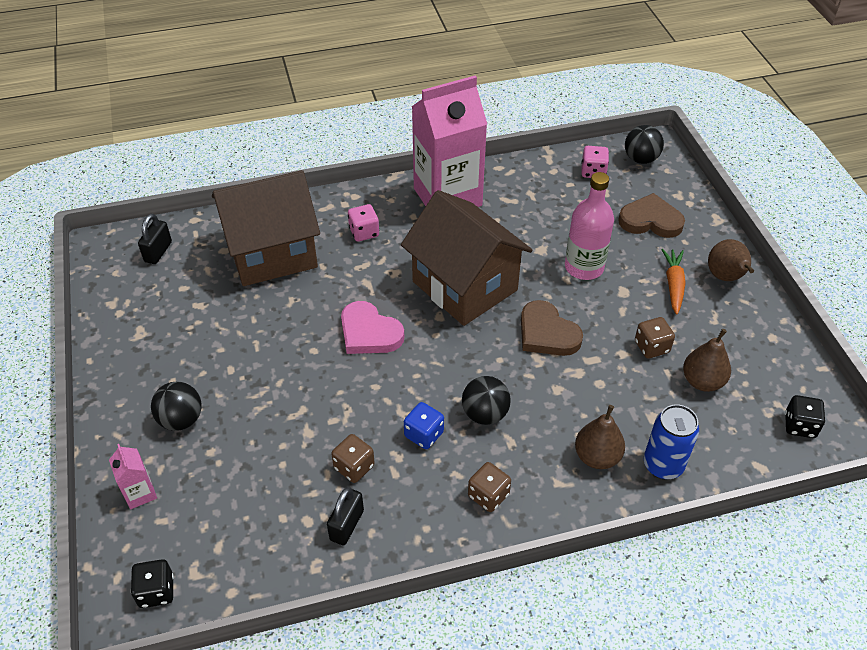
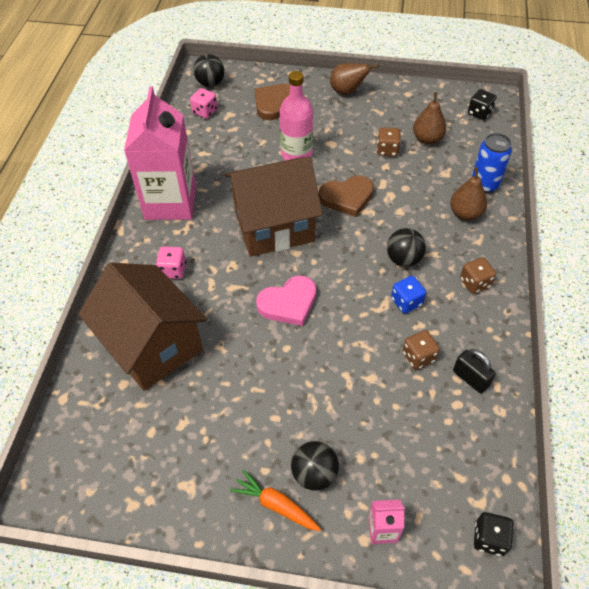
camera: 65 degrees left, 5 degrees up
(158, 252) = (86, 443): black padlock -> none
(272, 253) = (153, 345): brown house -> brown house turned 45 degrees counterclockwise
(673, 285) = (339, 117): orange carrot -> orange carrot (276, 505)

